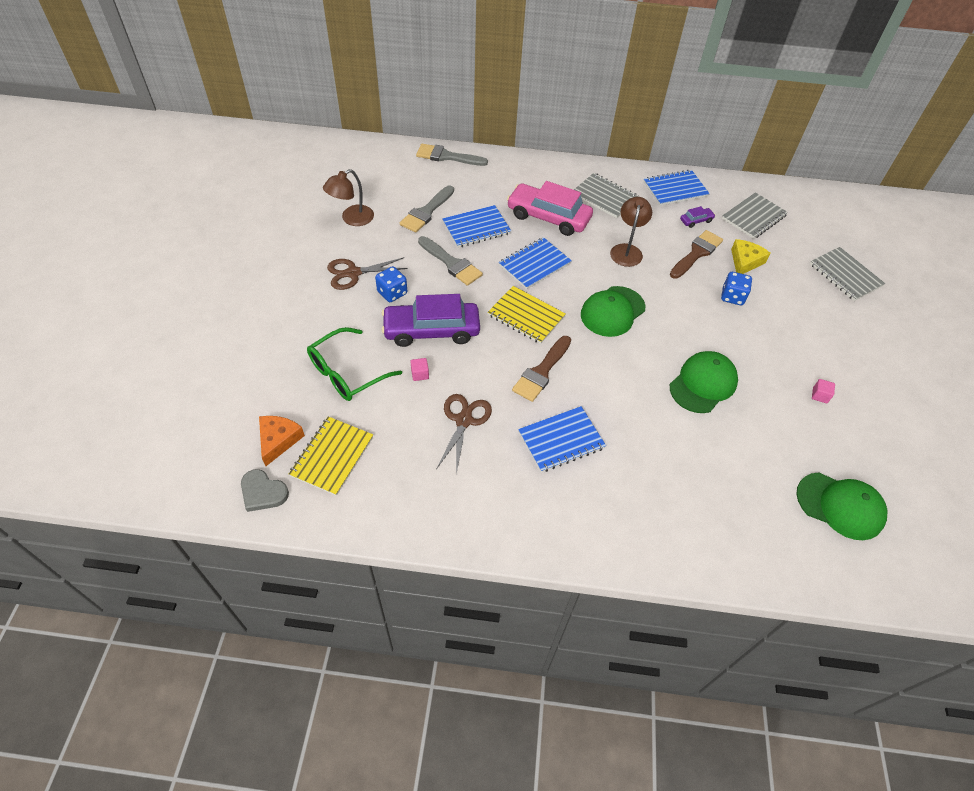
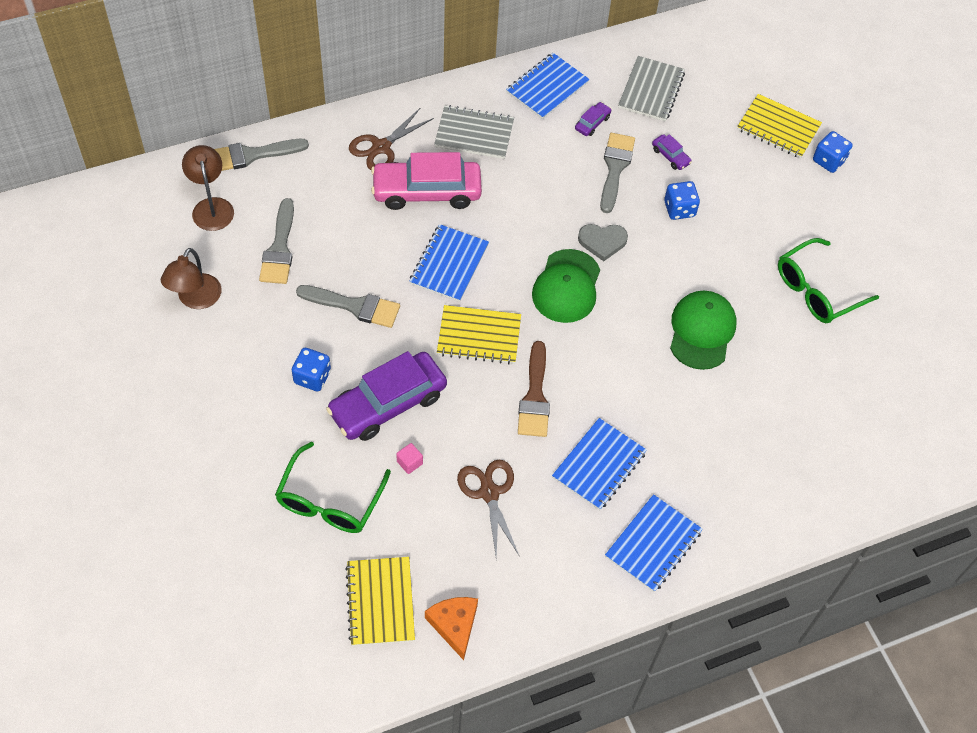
camera: 30 degrees left, 5 degrees up
(263, 492) = (336, 677): grey heart -> grey heart (602, 242)
(278, 440) = (311, 614): orange cheese -> orange cheese (454, 625)
(353, 273) = (249, 373): brown scissors -> brown scissors (381, 147)
(476, 228) = (353, 244): blue notebook -> blue notebook (653, 544)
(627, 250) = (539, 198): brown lamp -> brown lamp (211, 207)
(696, 253) = (615, 168): brown brush -> grey brush
(745, 261) = (670, 156): yellow cheese -> purple car
(819, 395) = (816, 290): pink cube -> green glasses
(840, 506) = (885, 403): green cap -> none
(845, 275) = (778, 128): grey notebook -> yellow notebook
(878, 312) = (829, 161): none -> blue dice

